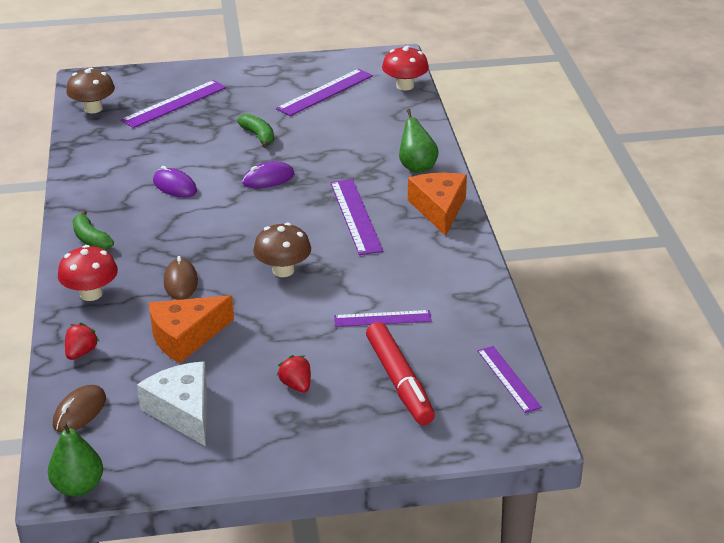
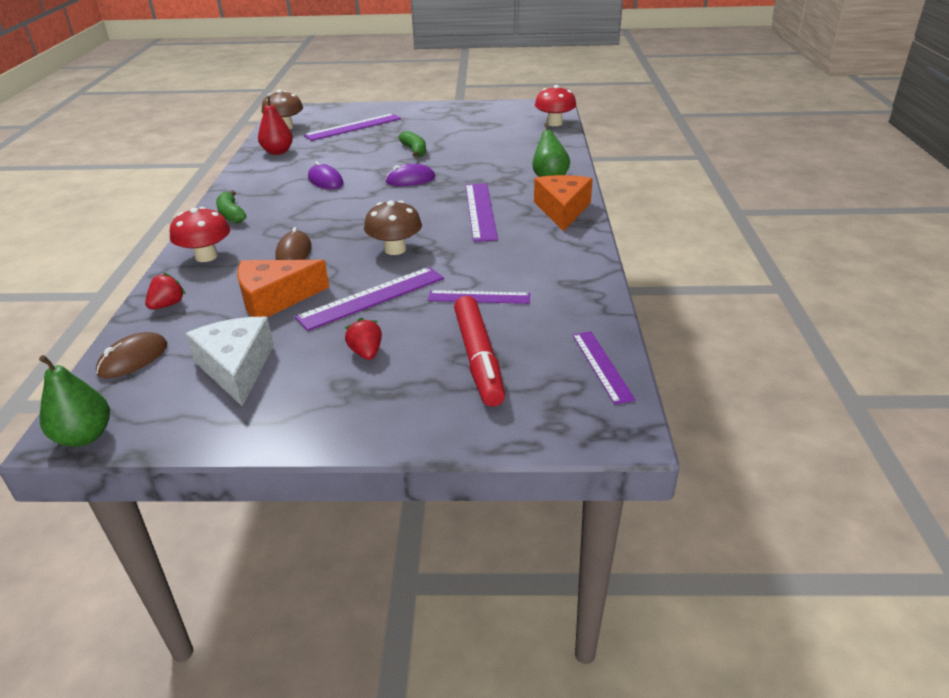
camera: 10 degrees right, 0 degrees up
(101, 147) = (278, 152): none -> red pear
(325, 92) = (483, 125): purple ruler -> purple ruler (372, 298)

